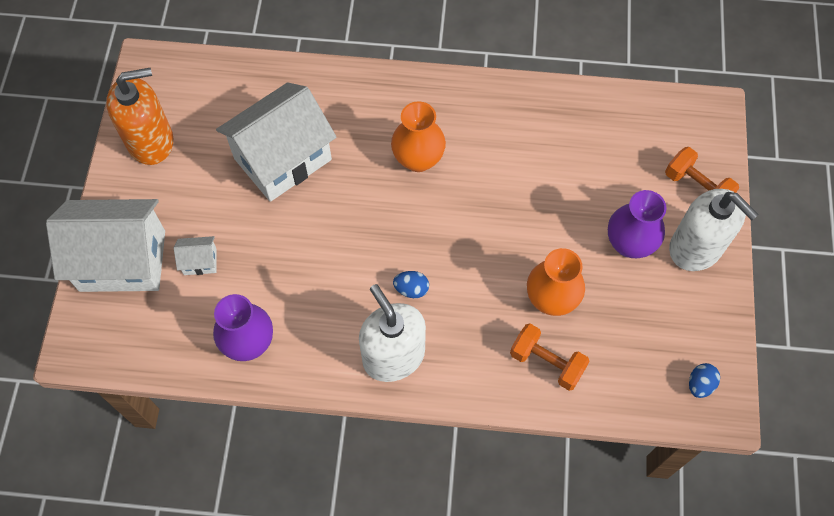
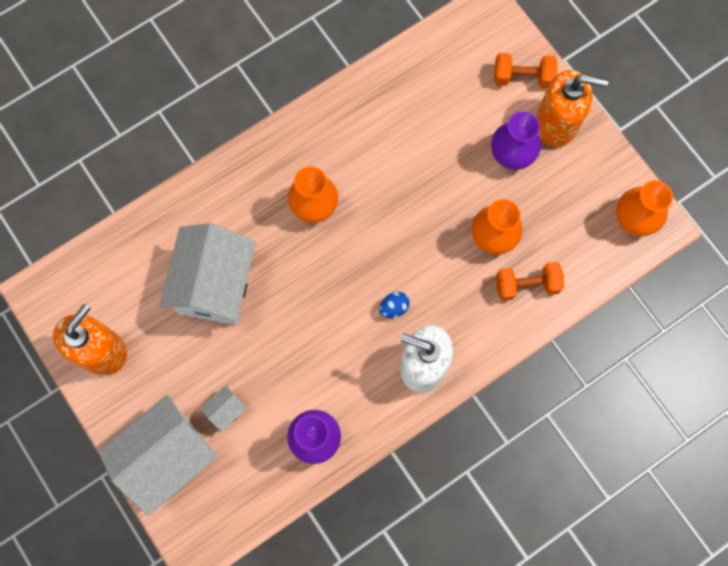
camera: 40 degrees left, 10 degrees up
(696, 247) = (556, 123): white soap dispenser -> orange soap dispenser
(700, 384) = (633, 220): blue egg -> orange vase

